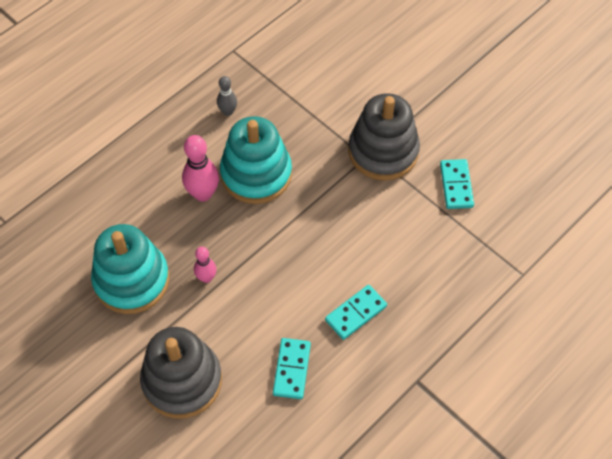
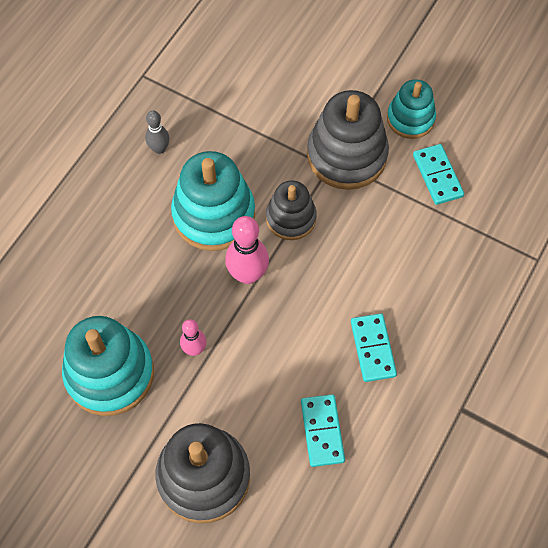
camera: 15 degrees left, 5 degrees up
(203, 194) = (160, 252): pink bowling pin -> pink bowling pin (248, 274)
(319, 191) = (291, 218): none -> grey stacking toy
(356, 313) = (373, 348): turquoise domino -> turquoise domino turned 45 degrees counterclockwise
(447, 133) = (410, 119): none -> turquoise stacking toy

